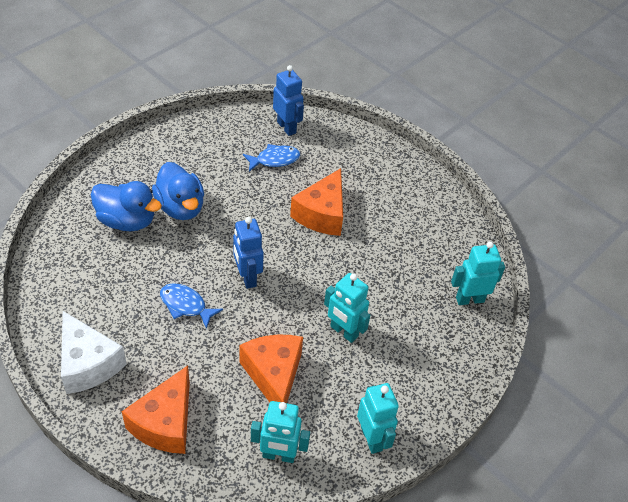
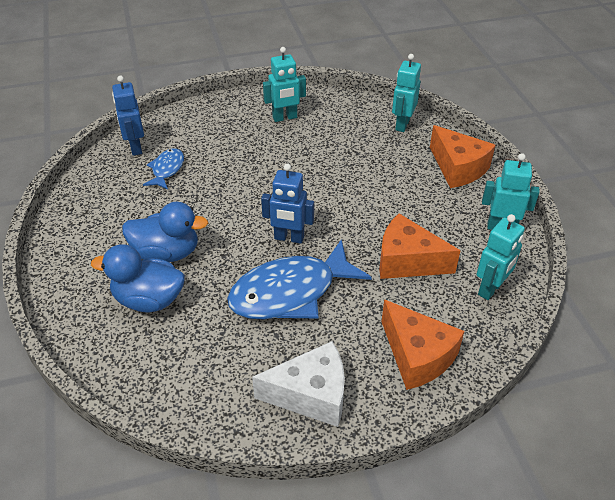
camera: 55 degrees left, 5 degrees down
(127, 221) = (149, 300): blue duck -> blue duck turned 135 degrees counterclockwise
(186, 305) = (290, 292): blue fish -> blue fish, size x2.00
(287, 127) = (135, 147): blue robot -> blue robot turned 105 degrees counterclockwise
(322, 214) = (255, 166): orange cheese -> orange cheese (458, 168)
(343, 332) = (389, 202): turquoise robot -> turquoise robot (285, 118)

